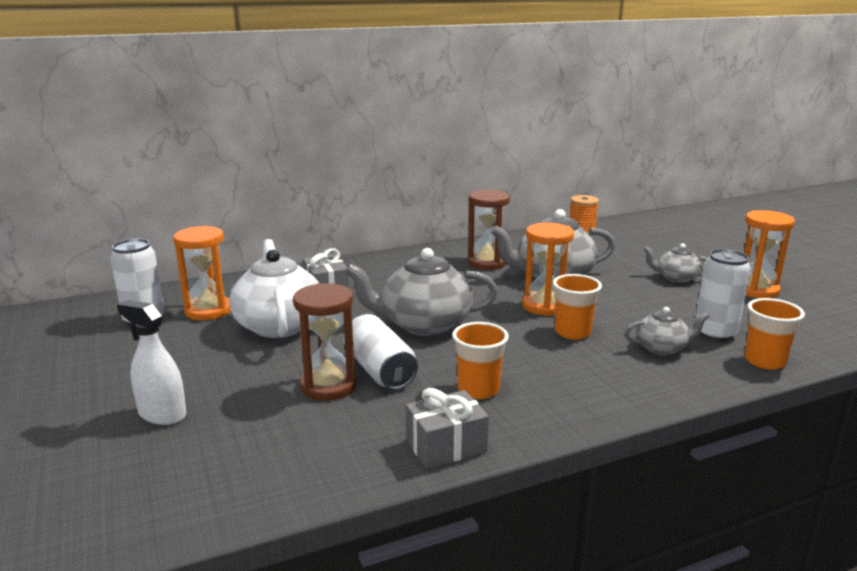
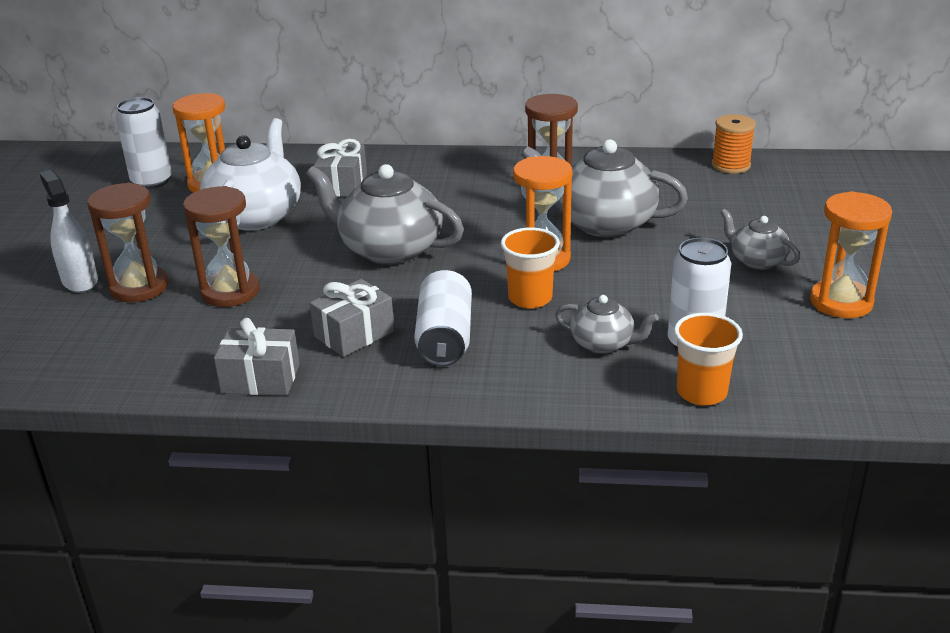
camera: 30 degrees right, 10 degrees up
(233, 404) = (139, 287): none -> brown hourglass
(380, 370) = (290, 288): white can -> white can (445, 338)
(478, 389) = (354, 334): orange cup -> grey gift

